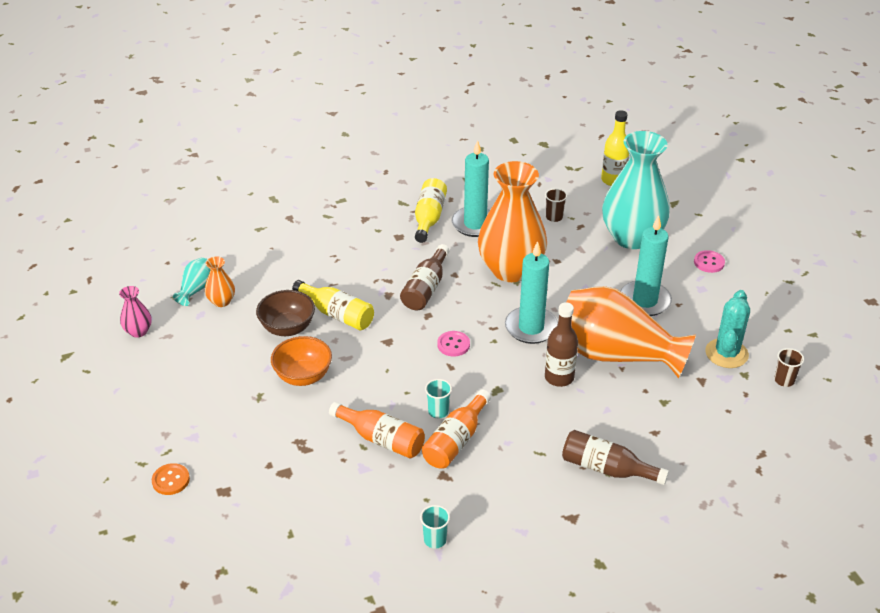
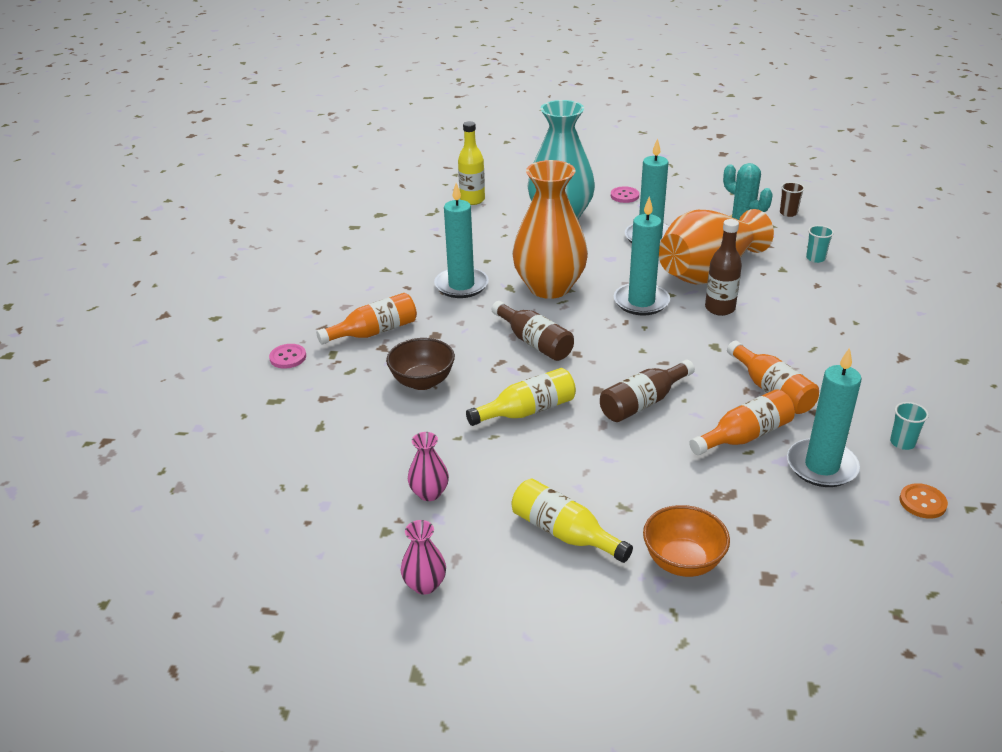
camera: 60 degrees left, 5 degrees down
(171, 480) = (727, 622): orange button -> orange button (922, 502)
(196, 289) = (386, 509): turquoise vase -> none
(221, 301) = (429, 493): orange vase -> pink vase
(287, 328) = (521, 453): brown bowl -> brown bowl (422, 381)
(303, 376) = (612, 463): orange bowl -> orange bowl (683, 561)
(370, 494) = (821, 466): none -> turquoise candle
(380, 207) = (374, 332): none -> orange bottle
(429, 218) = (424, 308): yellow bottle -> yellow bottle (564, 533)
(438, 411) = (724, 388): turquoise cup -> turquoise cup (815, 258)
(453, 345) = (633, 351): pink button -> pink button (288, 357)
(554, 217) = (495, 243): brown cup -> none
(607, 468) = (849, 321): brown bottle -> brown bottle (643, 403)

